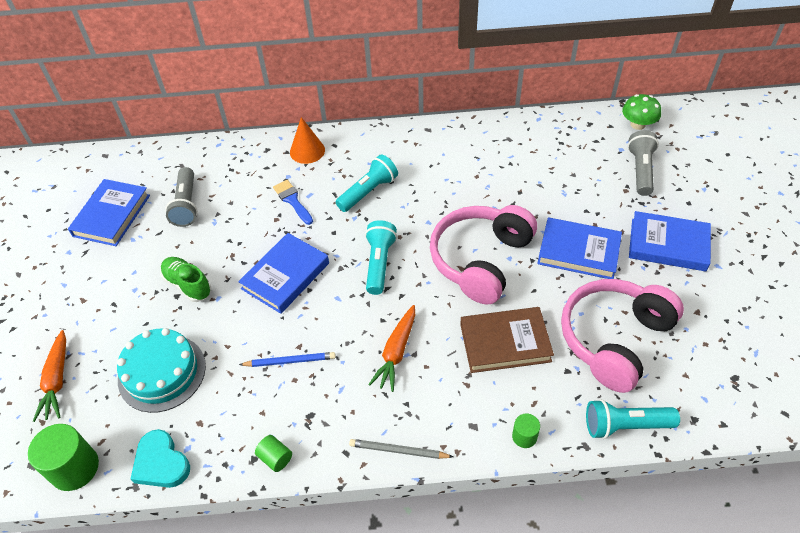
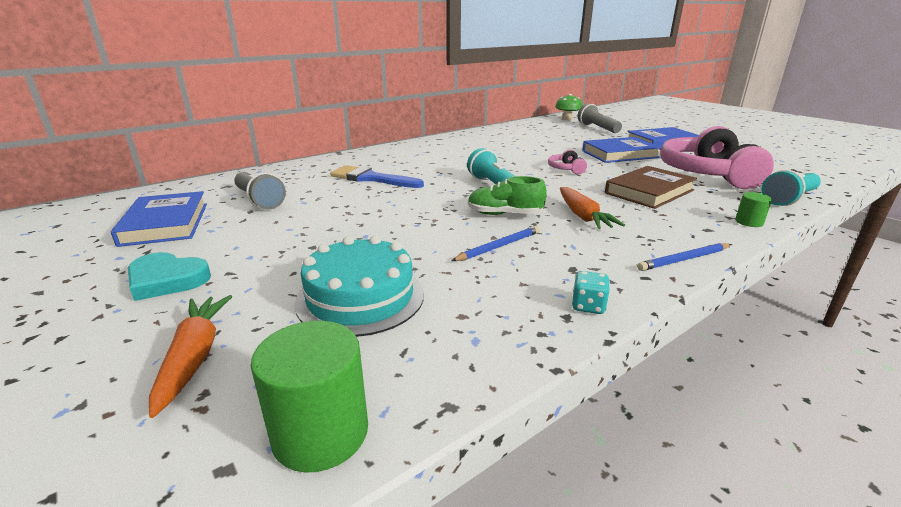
camera: 35 degrees left, 25 degrees down
(57, 381) = (194, 357): orange carrot -> orange carrot turned 150 degrees counterclockwise
(161, 463) = (458, 366): turquoise heart -> turquoise heart (167, 280)
(188, 285) = (318, 237): green shoe -> green shoe (504, 214)
(275, 458) = (588, 306): green cylinder -> turquoise dice
(285, 276) = (420, 209): blue book -> none
(293, 201) = (372, 178): blue brush -> blue brush, size x1.50
(307, 151) = (353, 159): orange cone -> none
(368, 192) = (433, 164): turquoise flashlight -> none
(399, 450) = (684, 259): grey pencil -> blue pencil
(480, 260) = (566, 169): pink headphones -> pink headphones, size x0.41

